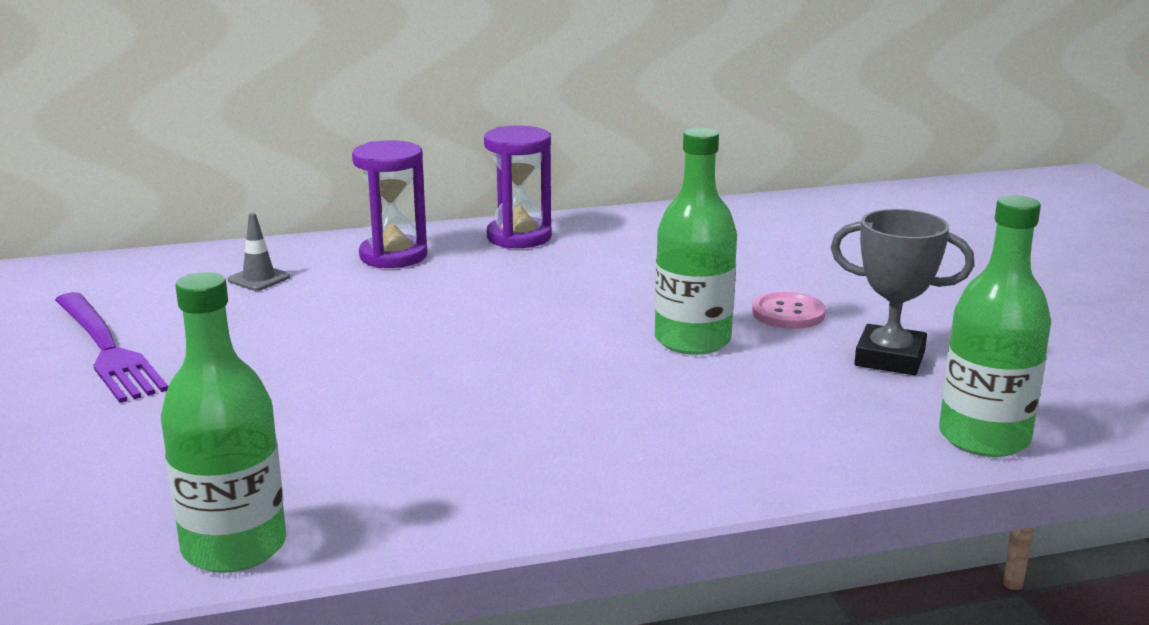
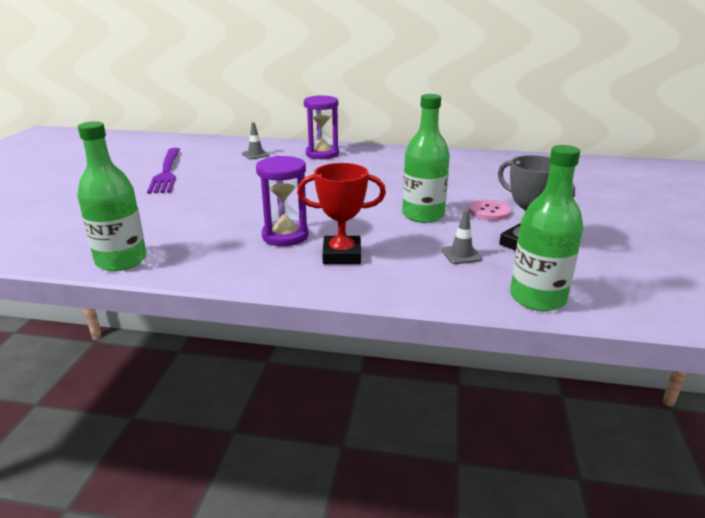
camera: 25 degrees right, 5 degrees up
(519, 237) = (388, 155): purple hourglass -> purple hourglass (285, 236)
(633, 439) = (342, 255): none -> red trophy
(817, 395) = (461, 255): none -> grey traffic cone

